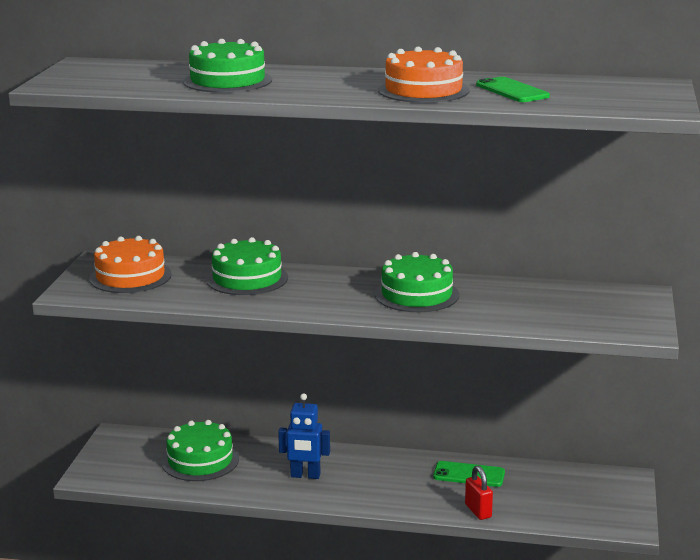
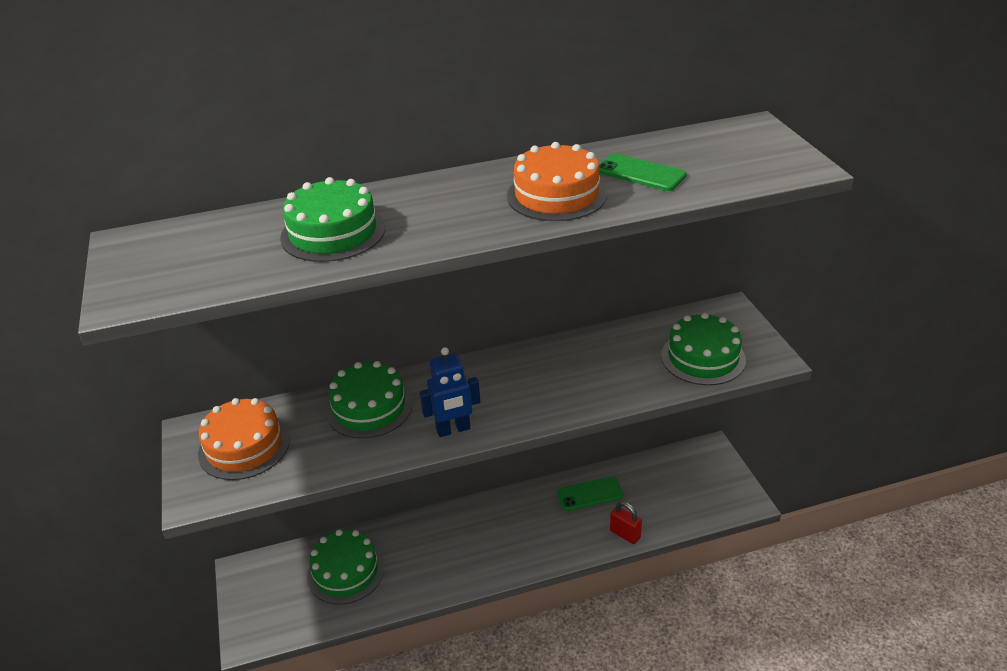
camera: 25 degrees left, 15 degrees up
(305, 476) = (454, 551): blue robot -> blue robot (453, 430)
(417, 294) = (546, 376): green cake -> green cake (703, 357)

